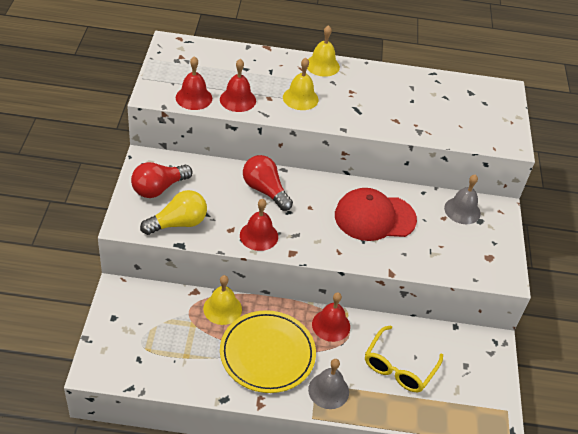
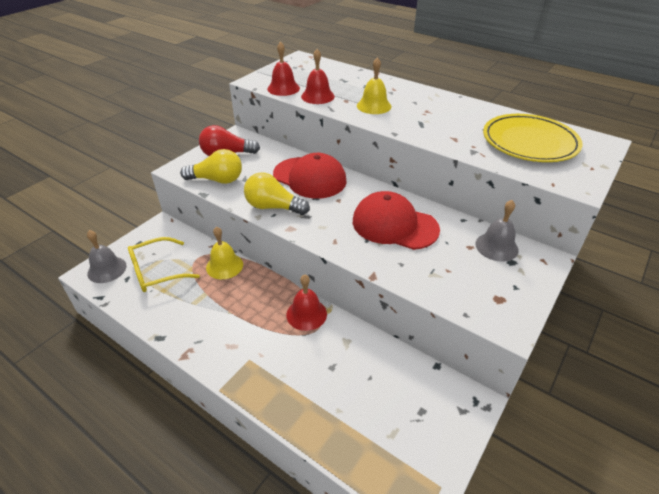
camera: 35 degrees right, 5 degrees down
(259, 236) = (273, 207): red bell -> yellow light bulb
(265, 190) = (309, 178): red light bulb -> red cap
(267, 354) = (229, 315): yellow plate -> yellow plate (529, 142)
(322, 65) = (415, 90): yellow bell -> none
(328, 390) = (256, 371): grey bell -> grey bell (107, 269)
(399, 367) = (344, 380): yellow glasses -> yellow glasses (156, 271)

